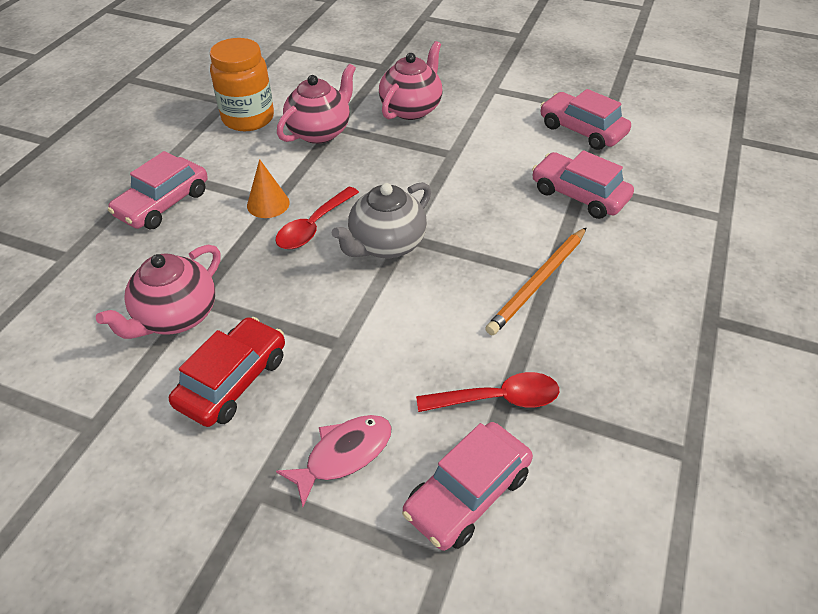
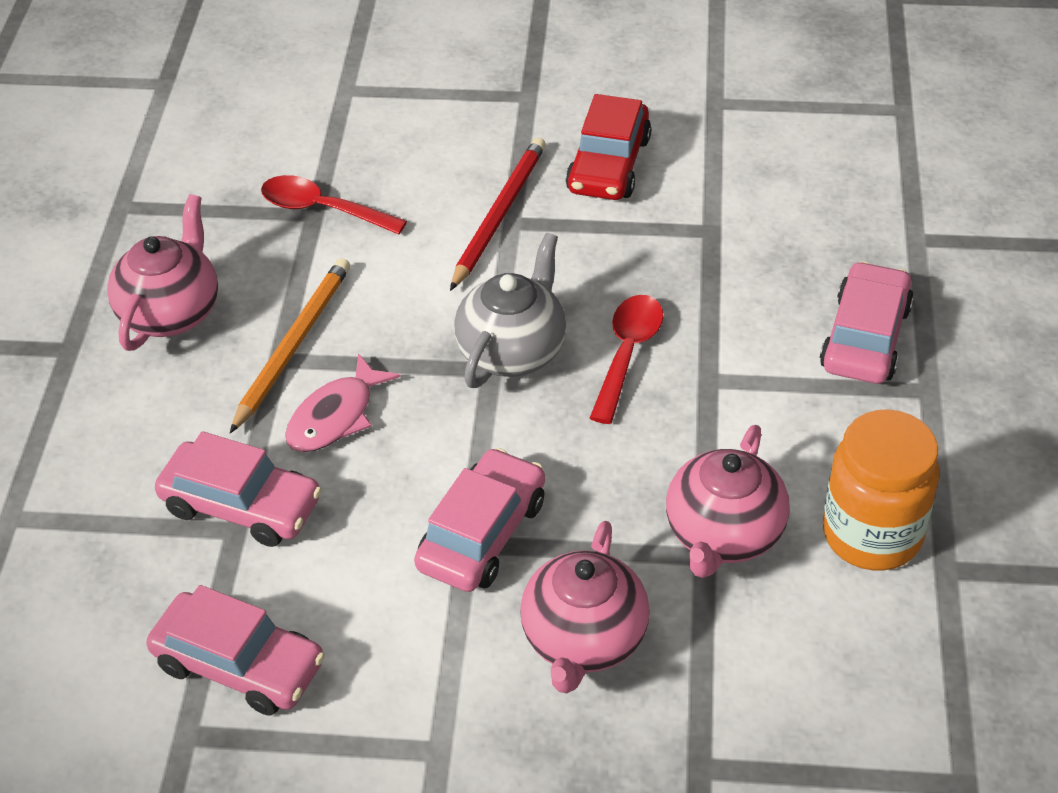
camera: 165 degrees right, 0 degrees up
(176, 317) = (719, 206): pink teapot -> pink teapot (171, 312)
(268, 204) = (715, 373): orange cone -> none
(344, 454) = (463, 134): pink fish -> pink fish (335, 416)
(349, 353) = (498, 215): none -> red pencil
(467, 493) = (337, 133): pink car -> pink car (482, 534)
(497, 399) = (323, 209): red spoon -> red spoon turned 45 degrees clockwise

